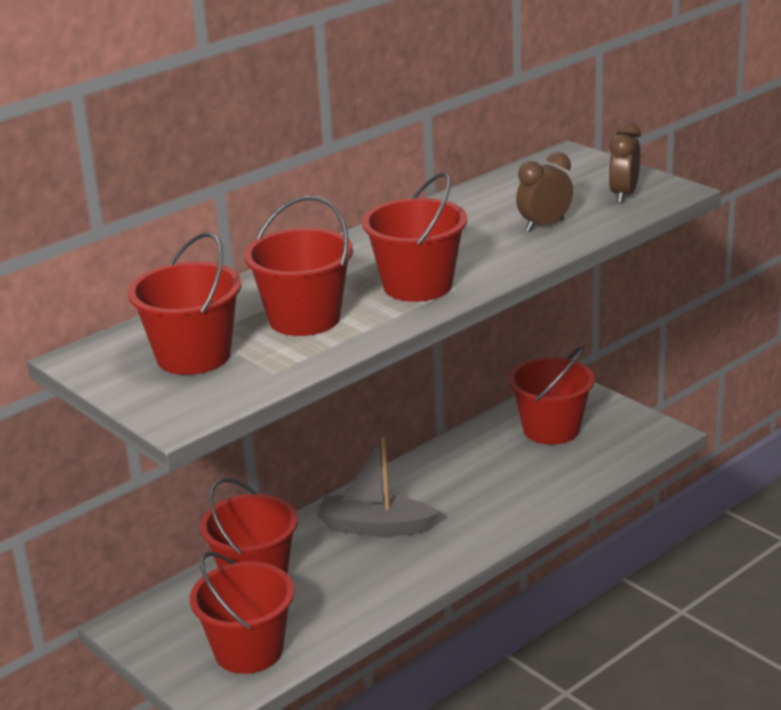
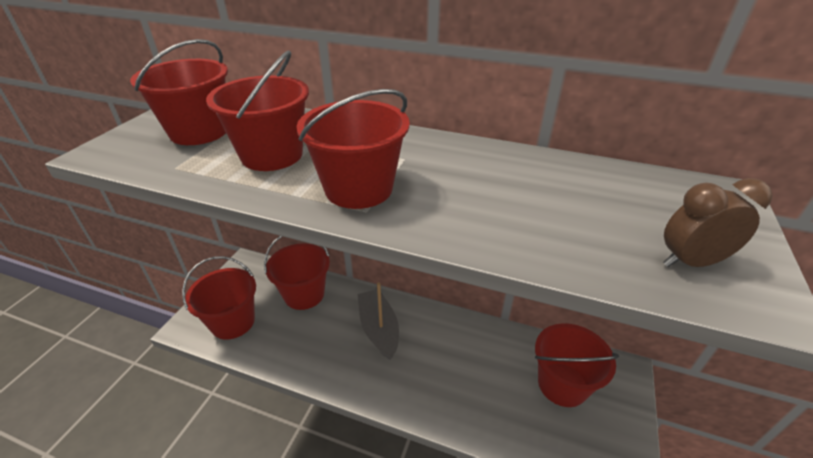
camera: 60 degrees right, 10 degrees up
(544, 225) = (548, 225): brown clock -> none

